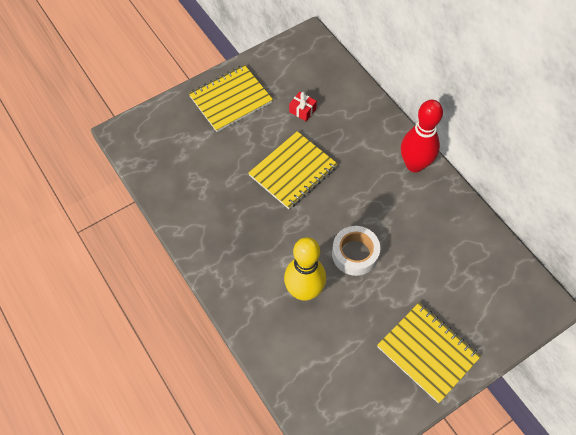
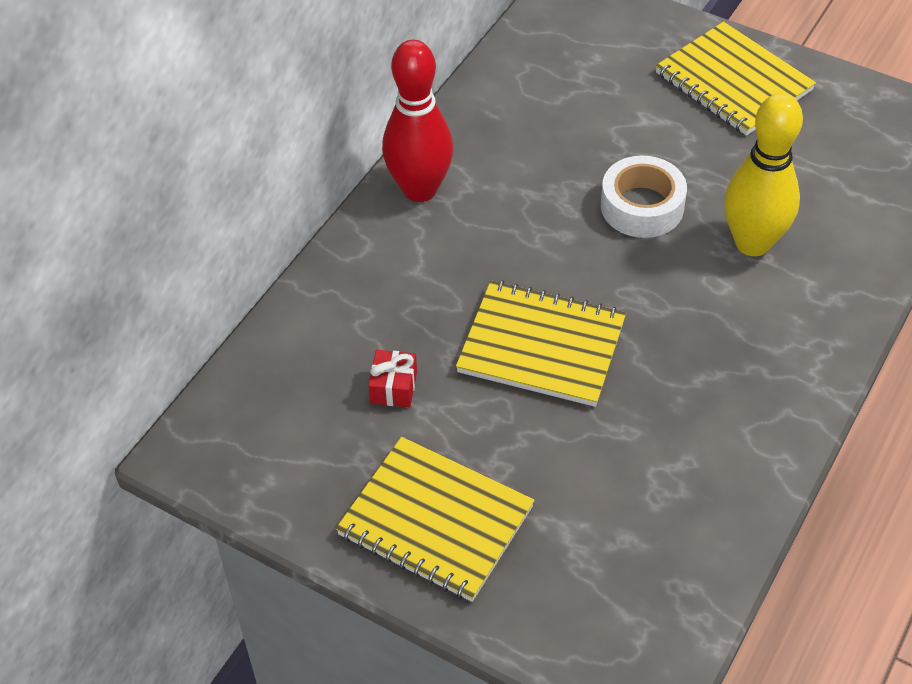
camera: 115 degrees left, 10 degrees down
(427, 352) = (733, 82): yellow notebook -> yellow notebook turned 60 degrees counterclockwise

